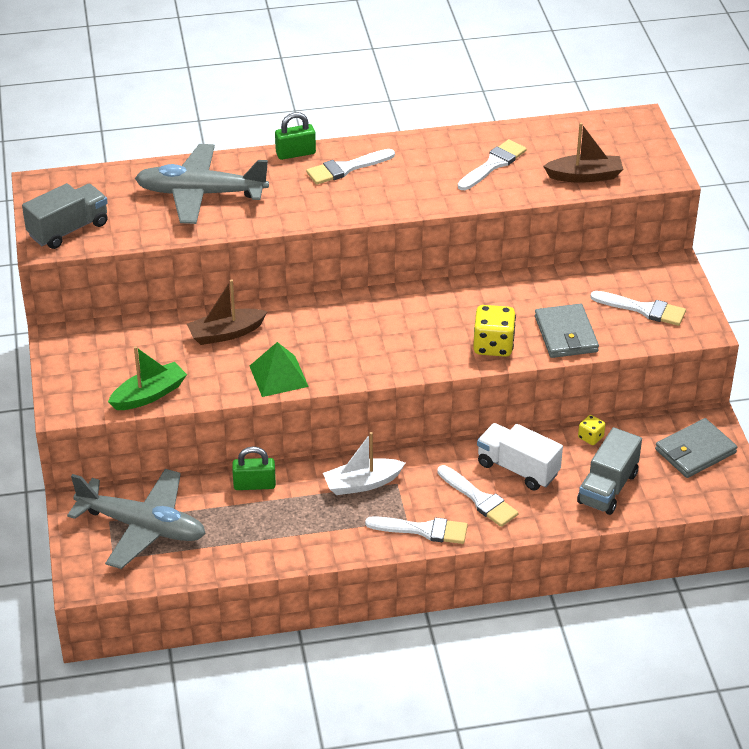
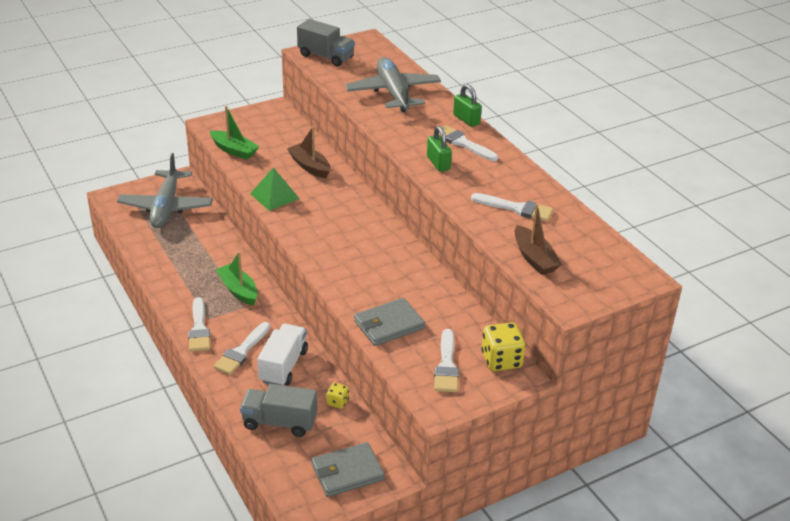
camera: 70 degrees right, 5 degrees down
(254, 484) = (220, 243): green padlock -> green padlock (438, 163)
(362, 483) = (238, 290): white boat -> green boat
(493, 345) = (355, 288): yellow dice -> yellow dice (501, 360)
(695, 451) = (347, 472): grey wallet -> grey wallet turned 60 degrees counterclockwise

